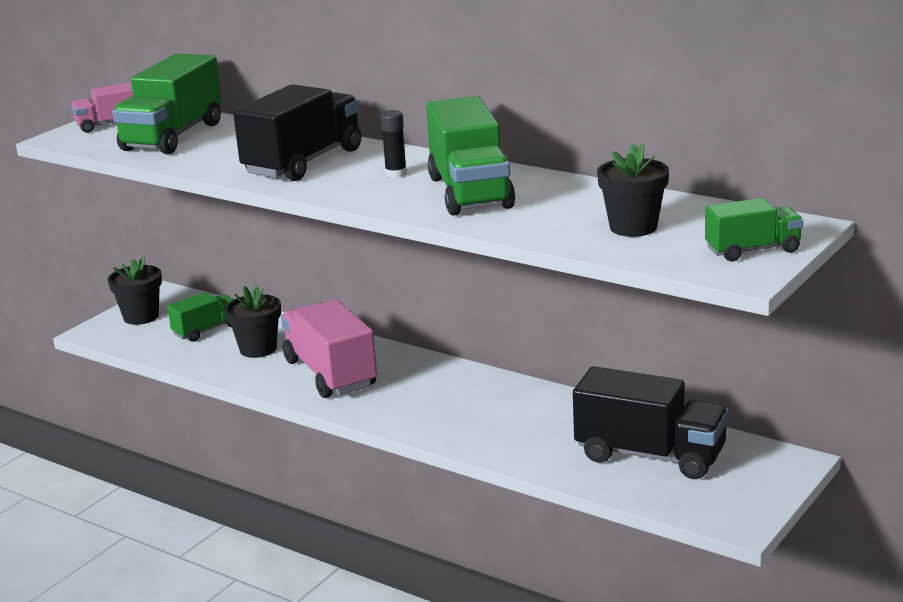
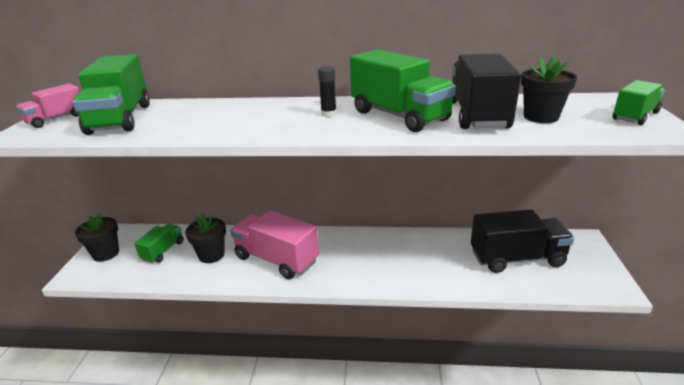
camera: 30 degrees left, 5 degrees up
(303, 162) = (249, 118): black truck -> black truck (477, 115)

